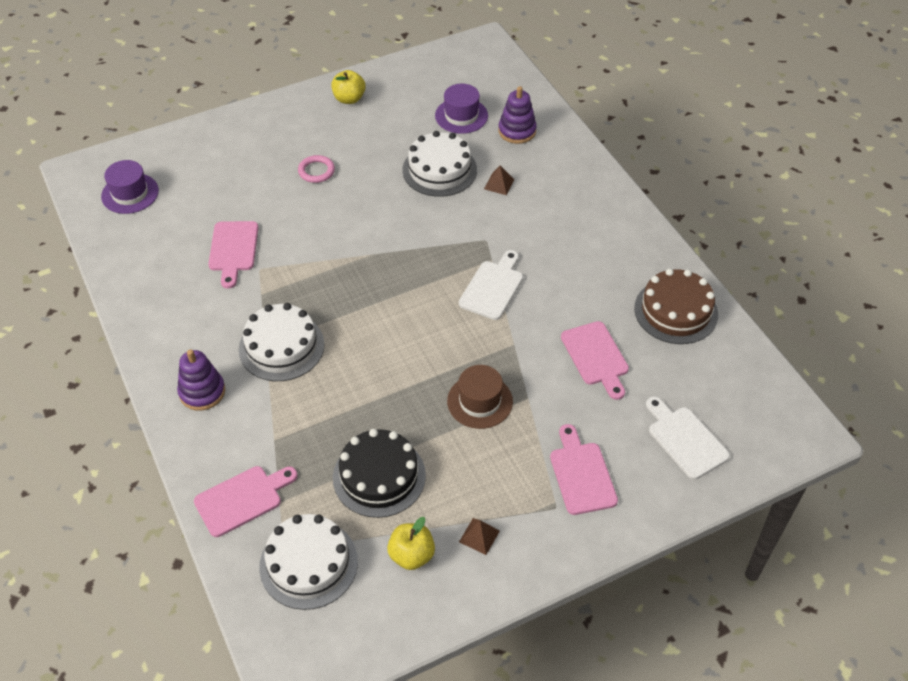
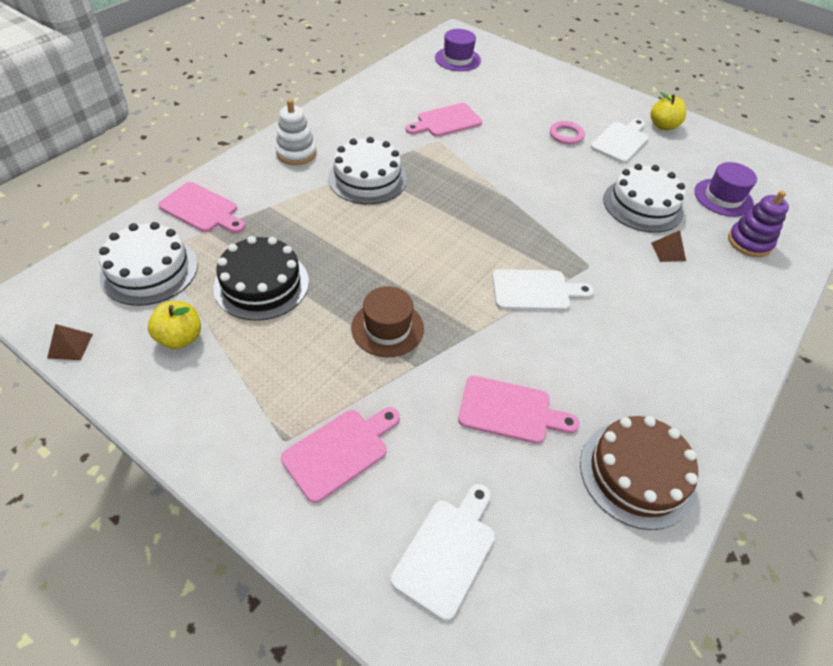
camera: 60 degrees right, 0 degrees up
(202, 392) = (296, 153): purple stacking toy -> white stacking toy
(351, 138) = (621, 141): none -> white cutting board
(479, 536) = (221, 384): brown pyramid -> brown pyramid (70, 346)
(596, 357) = (510, 411): pink cutting board -> pink cutting board turned 120 degrees counterclockwise

